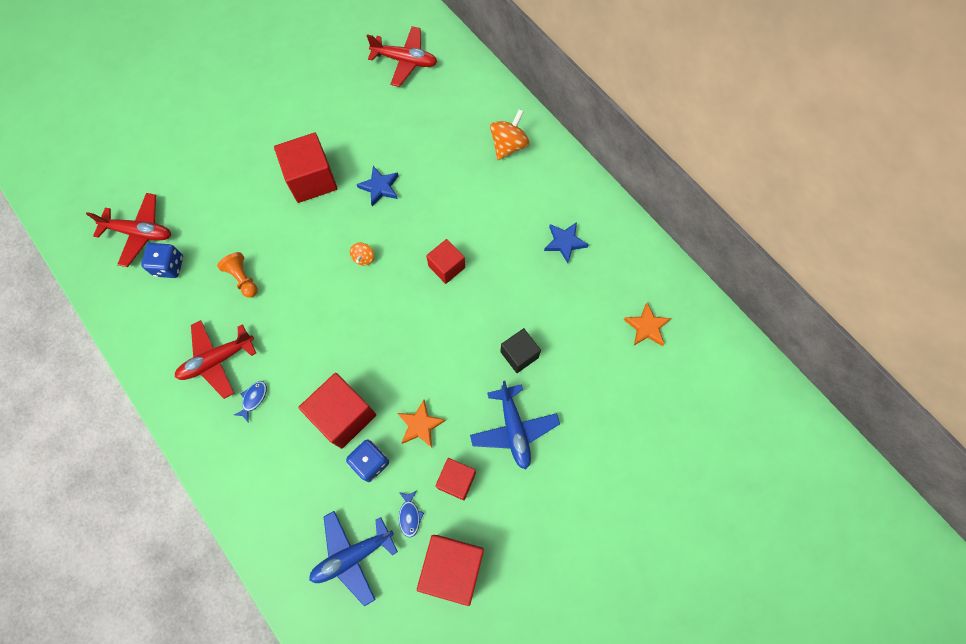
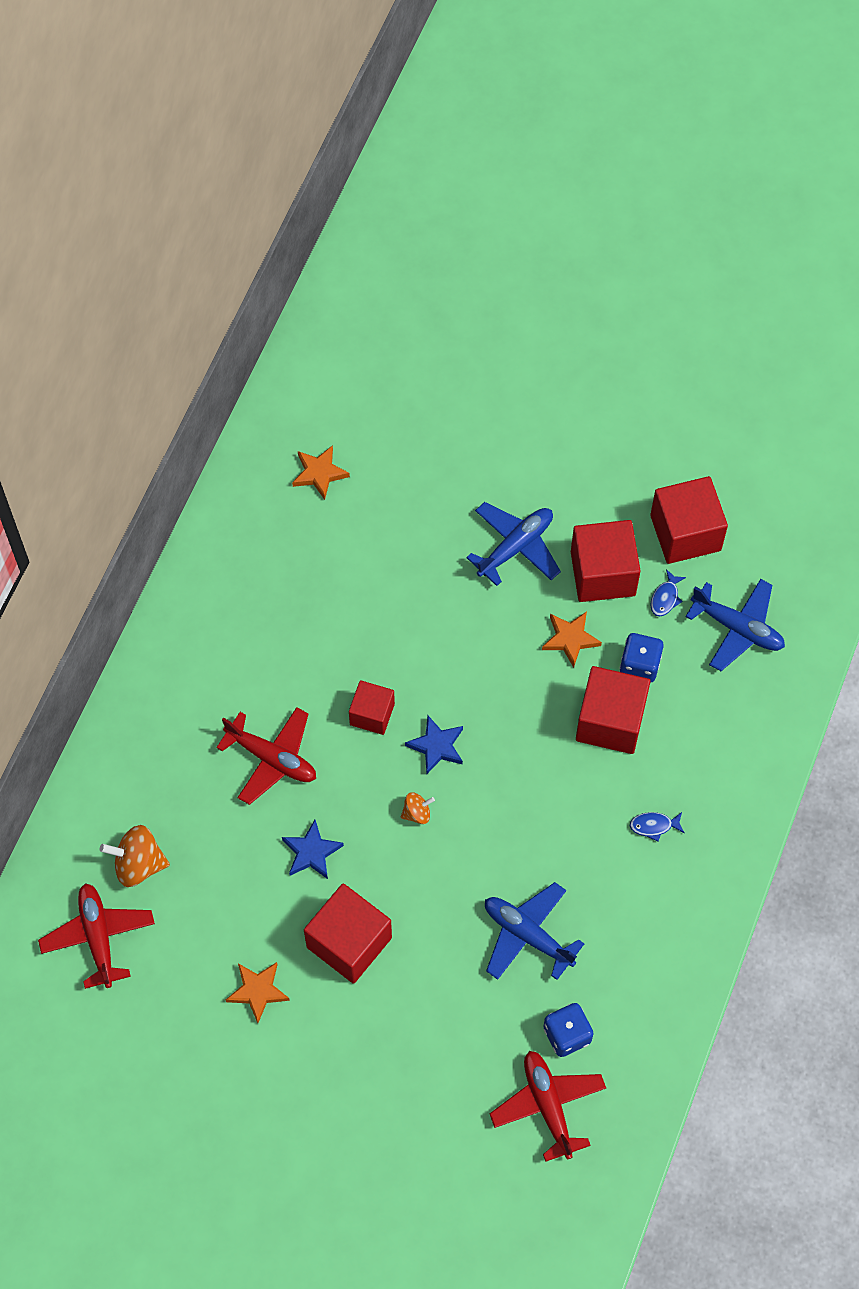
camera: 120 degrees left, 5 degrees down
(217, 360) = (638, 895): red plane -> red plane (272, 758)
(243, 278) = (527, 935): orange pawn -> blue plane
(318, 120) = (257, 991): none -> orange star
(409, 515) = (665, 598): blue fish -> blue fish turned 150 degrees clockwise
(456, 480) = (603, 573): red cube -> red cube, size x1.65
(508, 145) = (162, 733): orange spinning top -> orange spinning top (138, 864)
(519, 354) = (430, 583): black cube -> none
(564, 242) = (263, 603): blue star -> blue star (437, 746)

